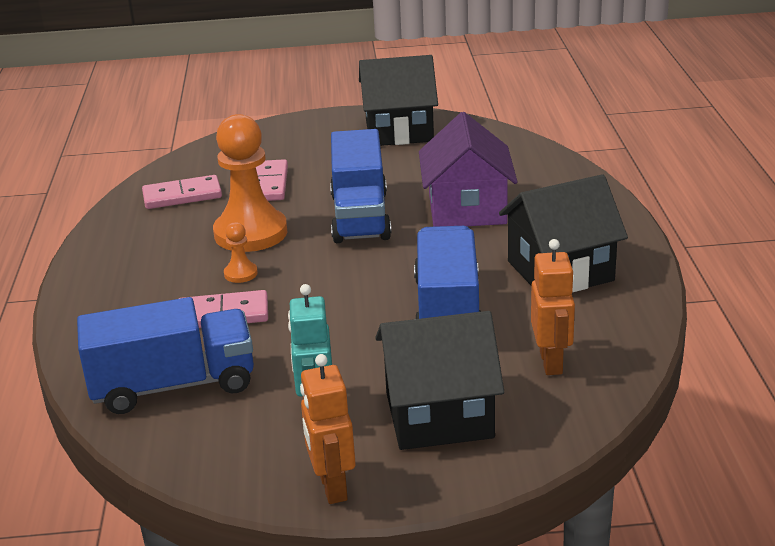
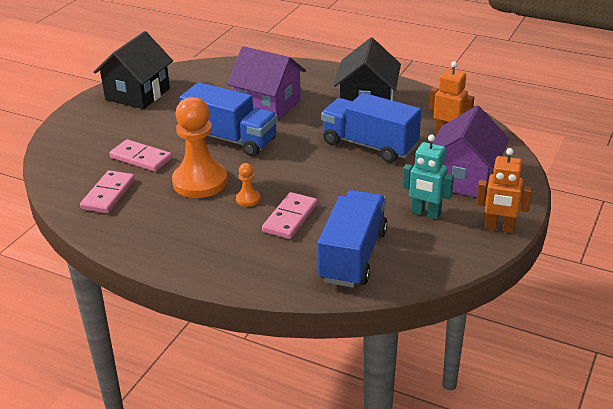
camera: 60 degrees left, 5 degrees up
(439, 415) = (464, 178): black house -> purple house

